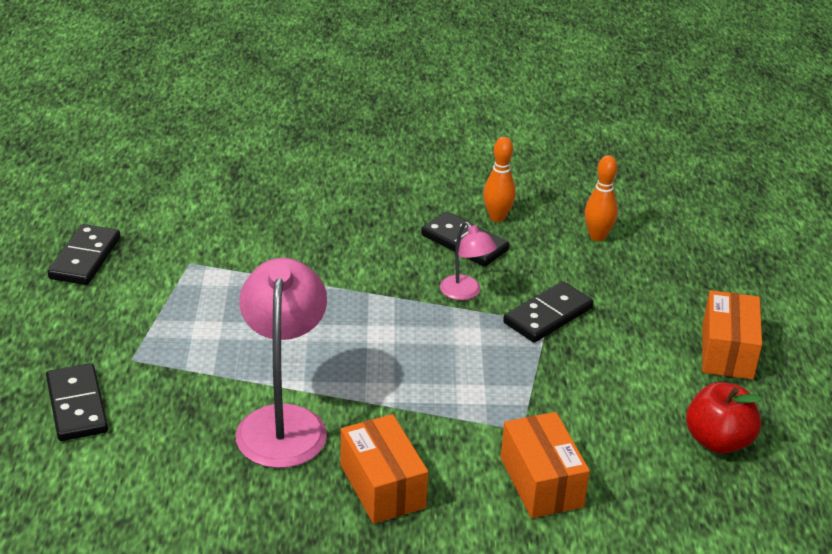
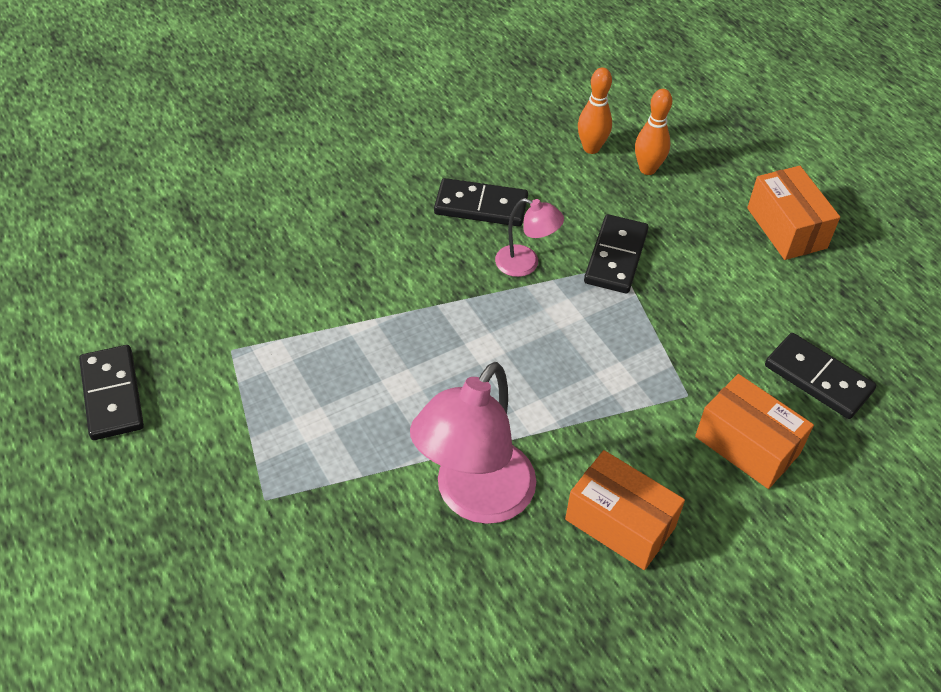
camera: 30 degrees left, 15 degrees up
(77, 405) = (253, 586): black domino -> black domino (818, 378)
(283, 422) = (475, 498): pink lamp -> pink lamp turned 120 degrees counterclockwise
(497, 217) = (488, 163): orange bowling pin -> orange bowling pin (647, 169)
(718, 441) = (848, 327): red apple -> none

